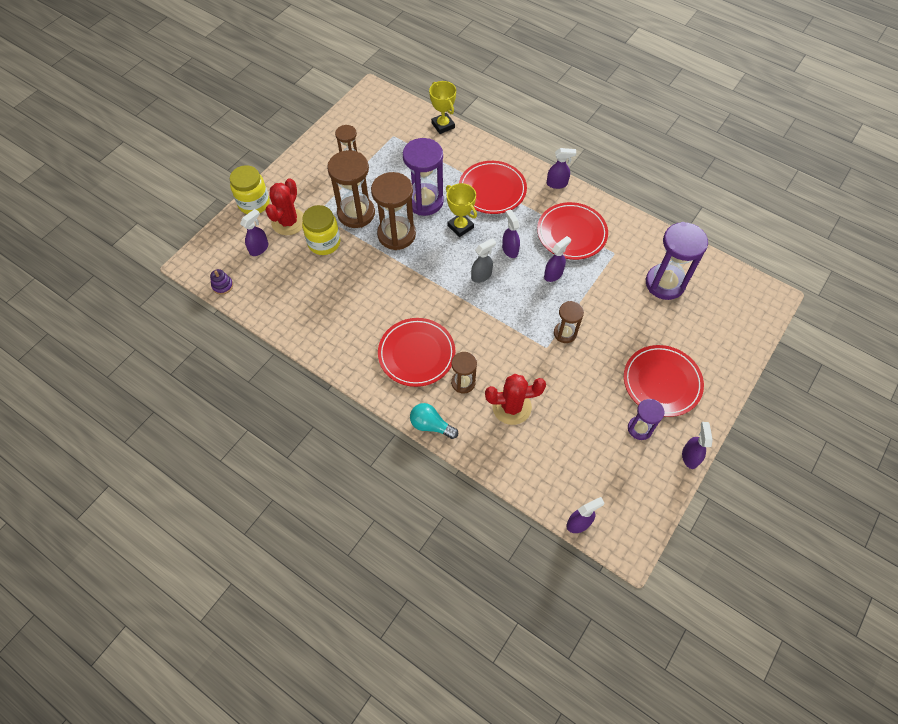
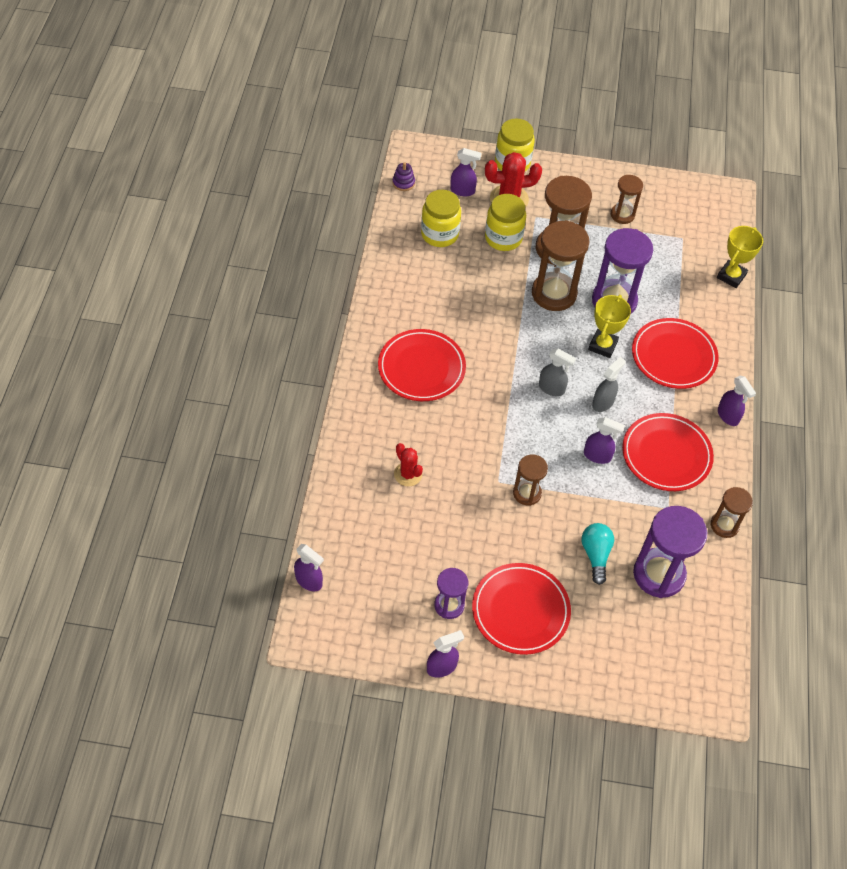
camera: 60 degrees right, 5 degrees down
(292, 283) = (439, 234): none -> yellow jar
(431, 425) = (348, 411): turquoise light bulb -> turquoise light bulb (595, 555)
(463, 382) = (411, 421): brown hourglass -> brown hourglass (724, 525)
(510, 249) = (603, 402): purple spray bottle -> grey spray bottle
(511, 407) = (408, 474): red cactus -> red cactus, size x0.63

